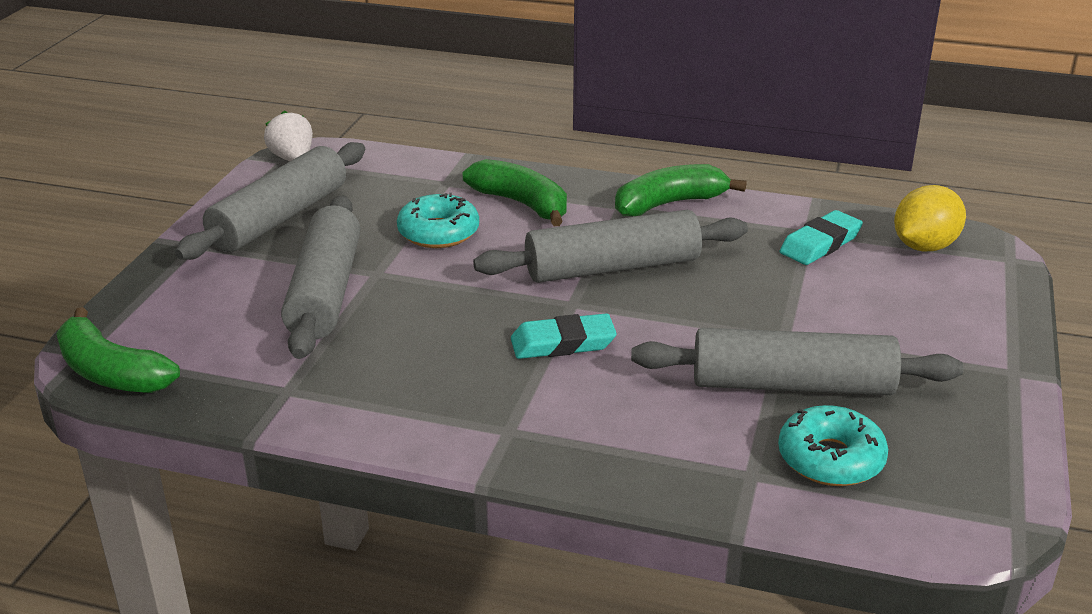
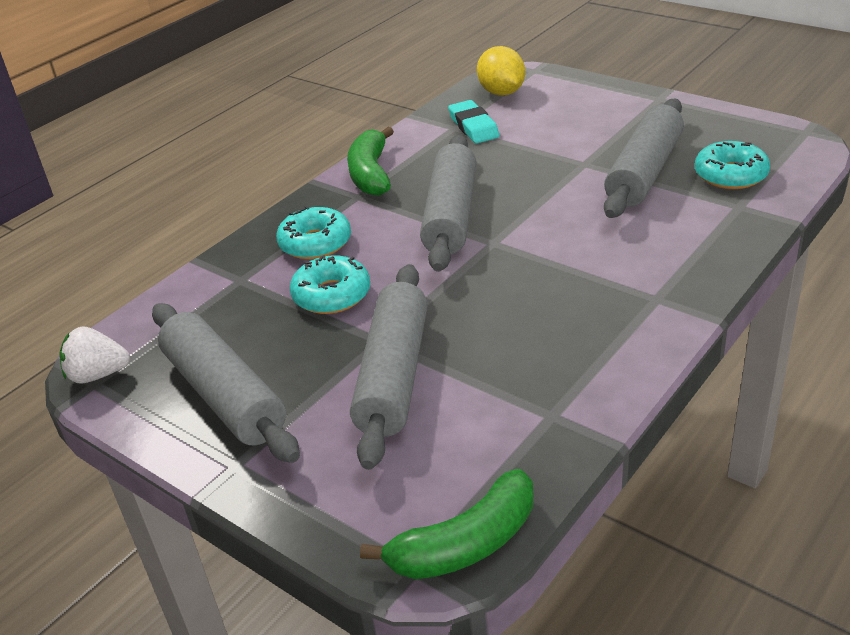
camera: 65 degrees left, 5 degrees up
(326, 292) = (394, 375): grey rolling pin -> grey rolling pin turned 75 degrees clockwise
(522, 204) = (315, 243): green banana -> turquoise donut
(563, 343) = (548, 255): turquoise eraser -> none

